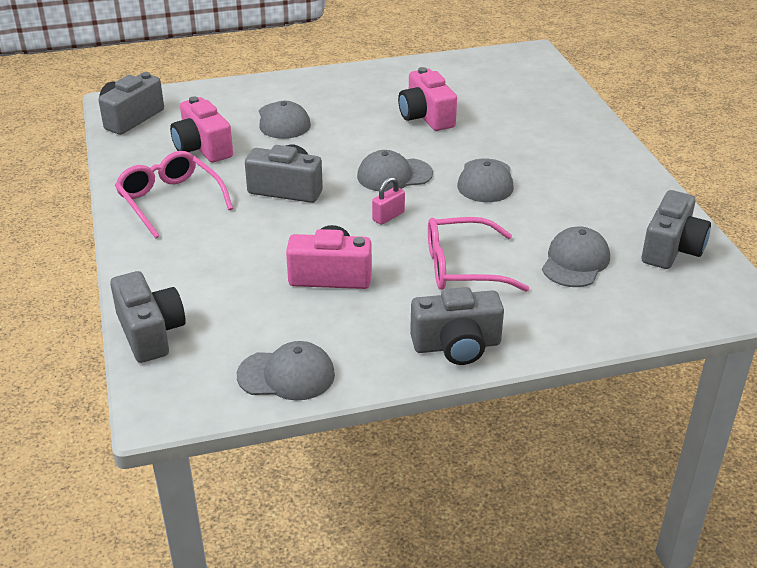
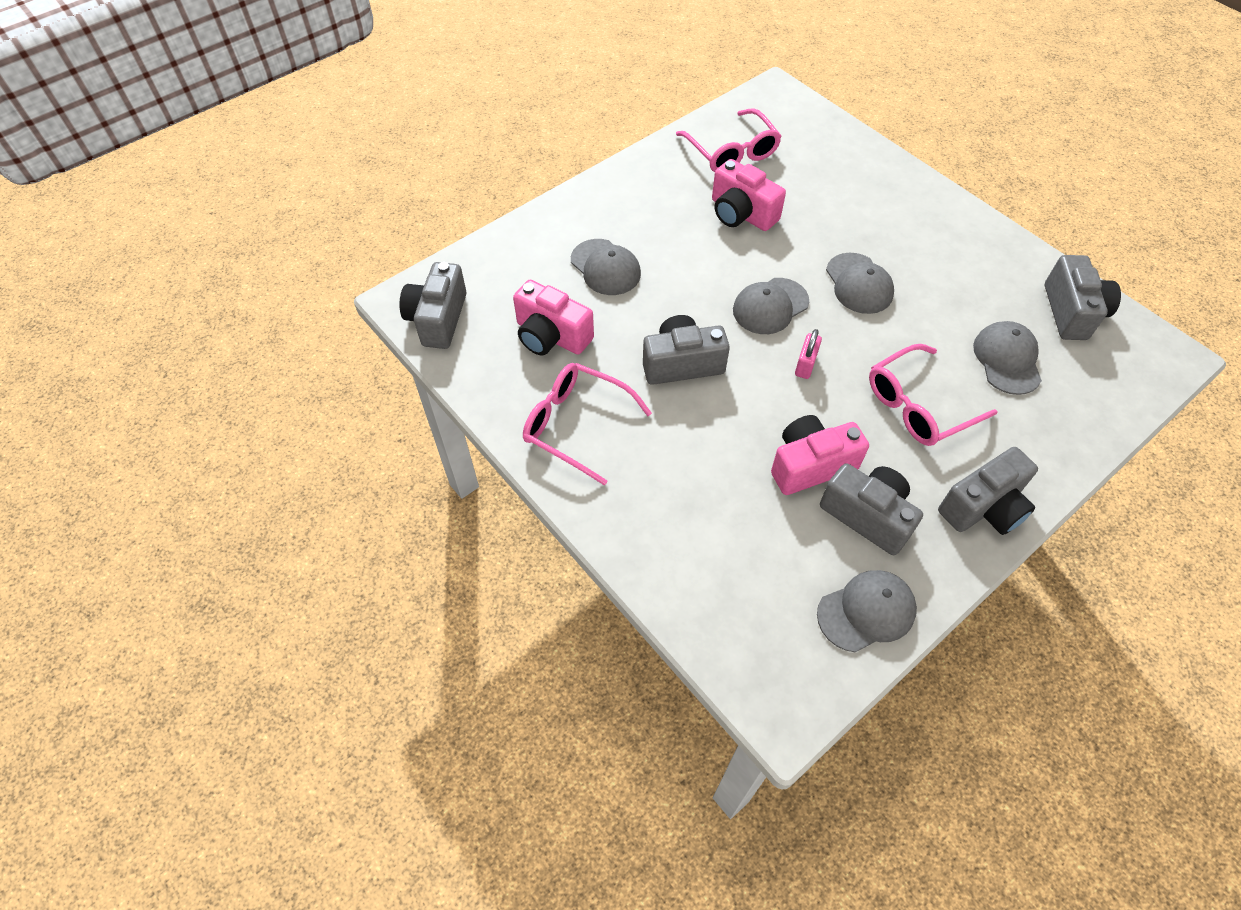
camera: 25 degrees left, 20 degrees up
(150, 332) = (698, 615): grey camera -> grey camera (867, 516)
(455, 80) = (731, 152): none -> pink glasses

